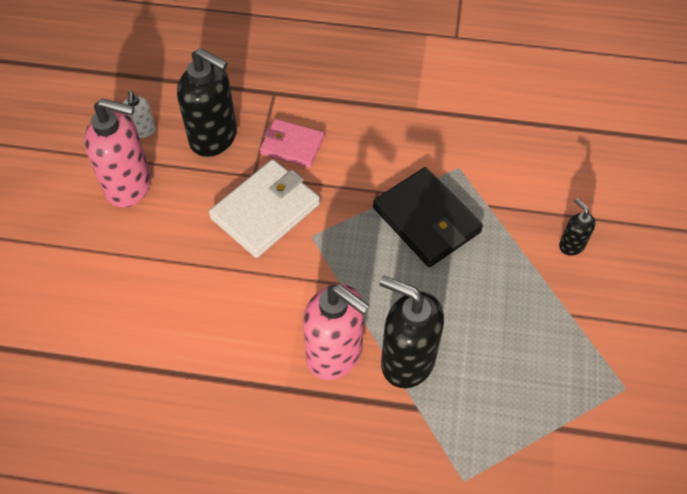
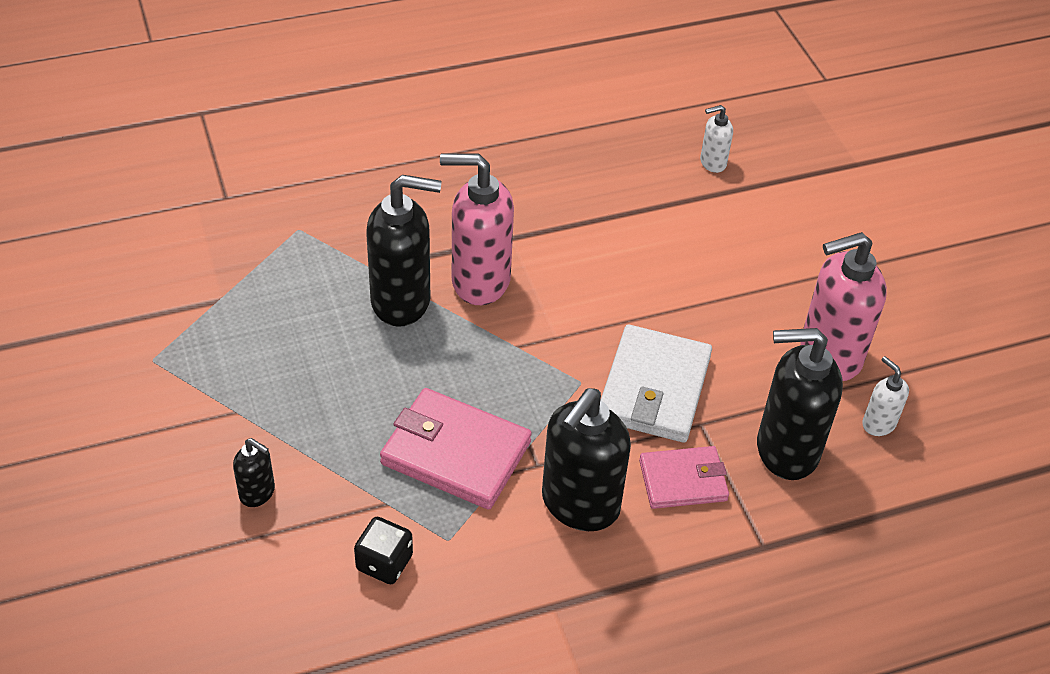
camera: 150 degrees right, 10 degrees down
(59, 395) = (712, 163): none -> white soap dispenser
(365, 156) = (579, 505): none -> black soap dispenser
(426, 220) = (456, 453): black wallet -> pink wallet
(504, 169) = (384, 563): none -> black dice

